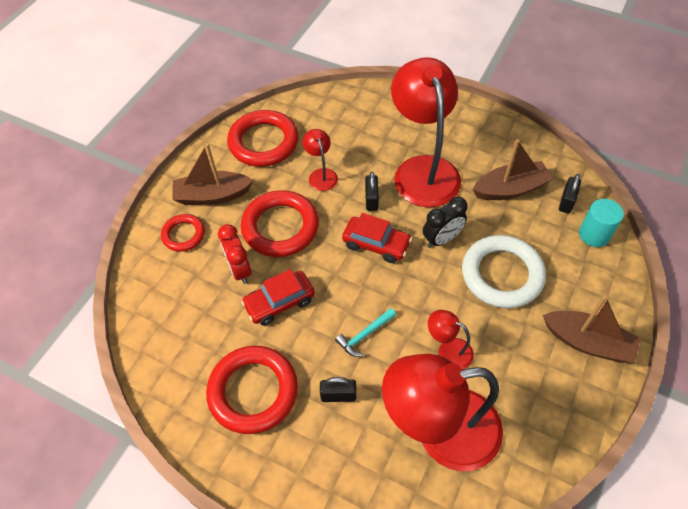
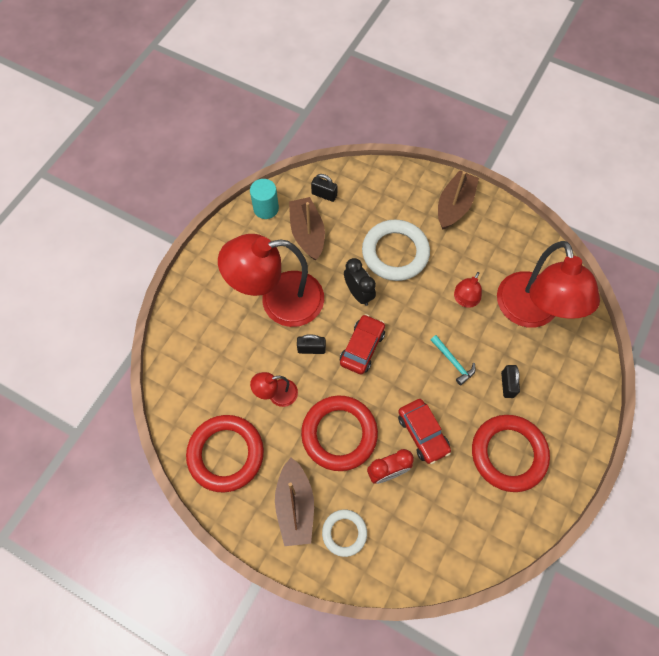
camera: 90 degrees left, 10 degrees up
(183, 235) = (344, 533): red ring -> white ring
(594, 234) = (358, 182): turquoise cylinder -> turquoise cylinder (266, 208)

